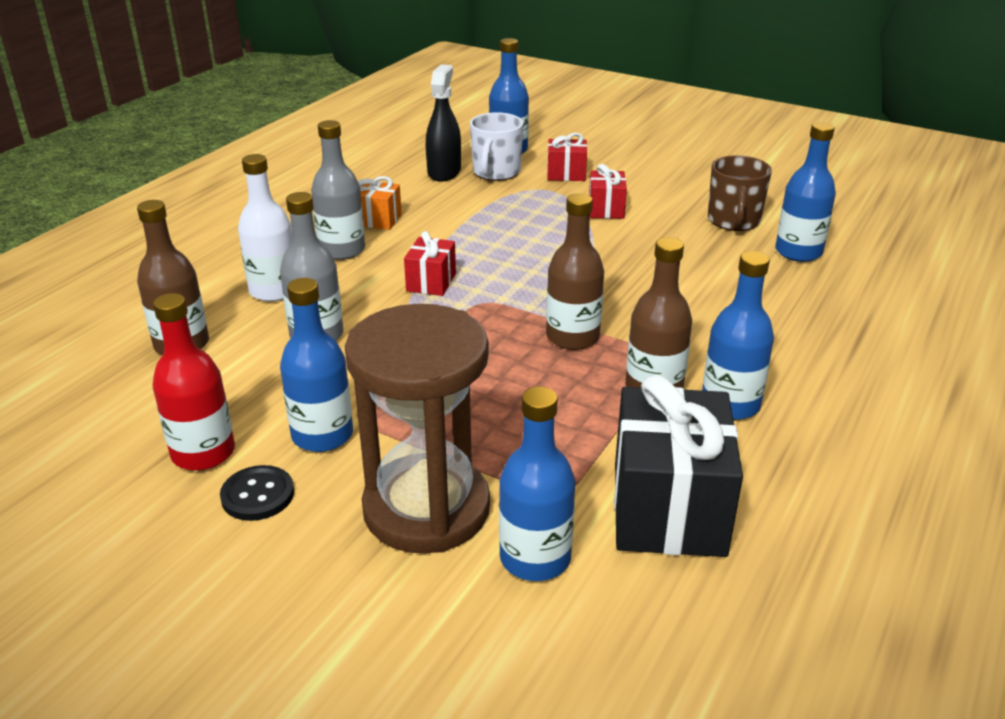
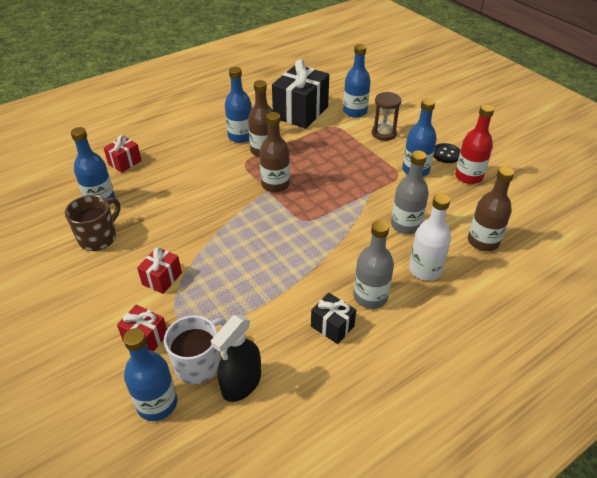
camera: 155 degrees left, 10 degrees up
(376, 220) = (332, 326): orange gift -> black gift
(426, 509) = (383, 133): brown hourglass -> brown hourglass, size x0.52
(431, 282) = (325, 245): red gift -> red gift (125, 162)

